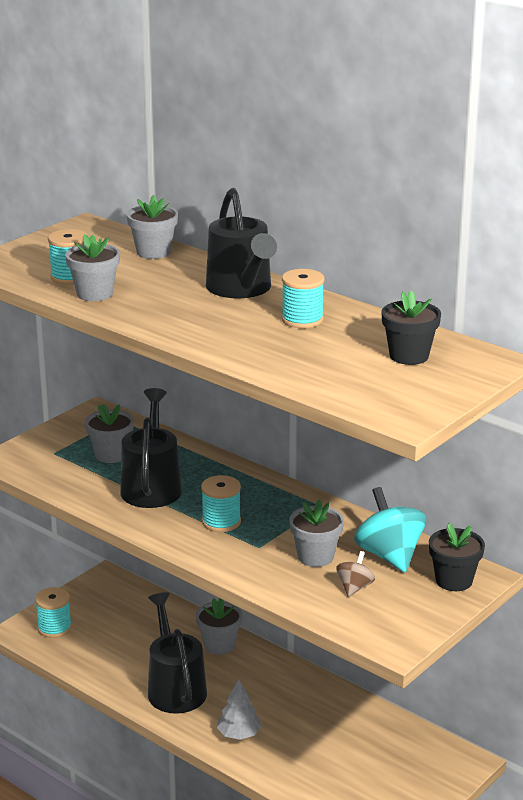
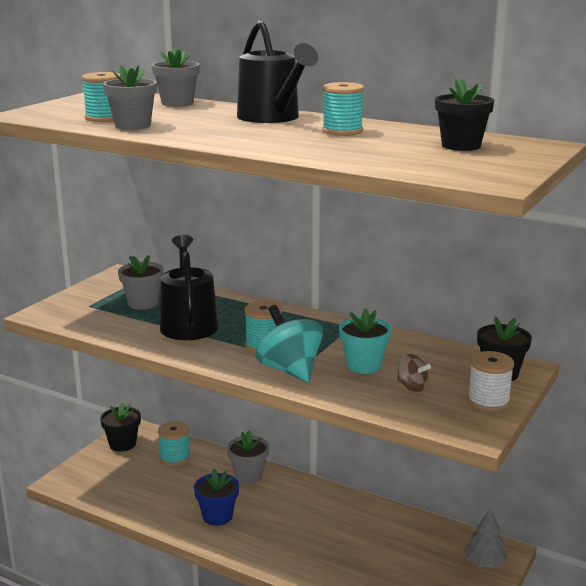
camera: 10 degrees left, 5 degrees down
(54, 628) = (93, 476): turquoise spool -> turquoise spool (175, 458)
(91, 593) = (122, 444): none -> black flower pot
(175, 688) = (217, 516): black watering can -> blue flower pot
(239, 734) = (288, 551): grey tree -> grey tree (484, 563)
(315, 557) = (363, 365): grey flower pot -> turquoise flower pot
(354, 587) = (412, 387): brown spinning top -> brown spinning top turned 120 degrees clockwise
(389, 555) = (431, 359): turquoise spinning top -> turquoise spinning top (290, 370)
(425, 612) = (488, 401): none -> white spool

